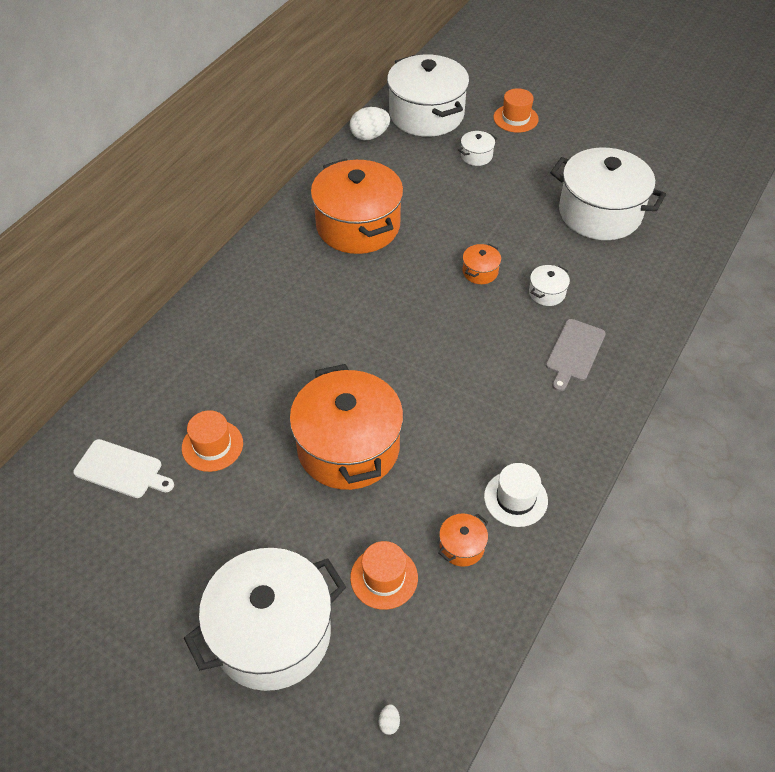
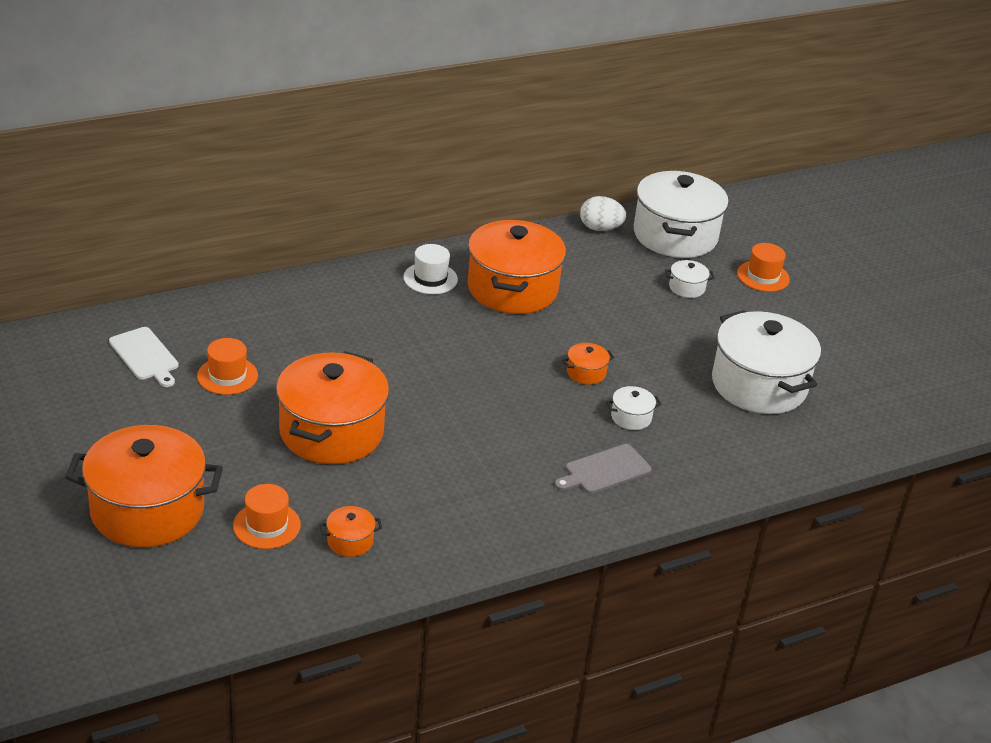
camera: 30 degrees right, 15 degrees down
(272, 633) = (147, 510): white pot -> orange pot
(389, 723) = (173, 609): white egg -> none
(515, 498) = (431, 537): white hat -> white hat (430, 278)

